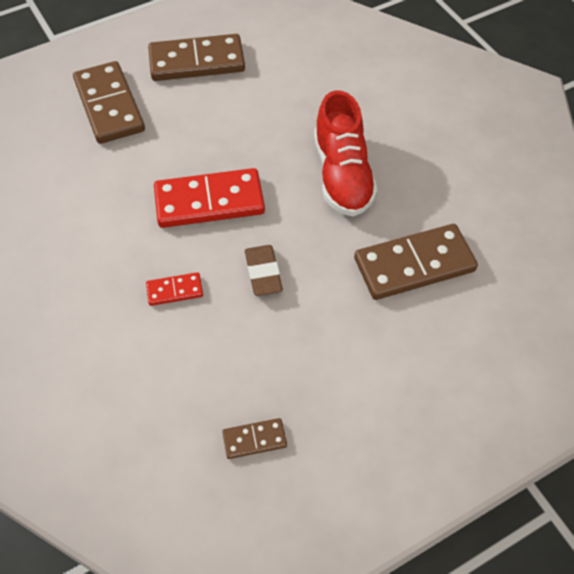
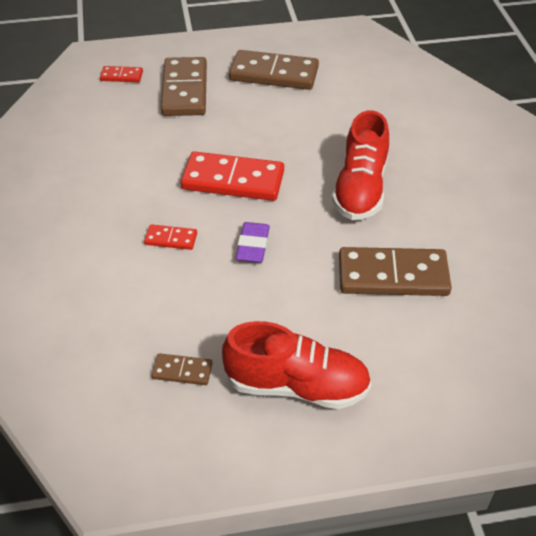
camera: 20 degrees right, 10 degrees down
(30, 105) = (121, 76): none -> red domino
(263, 273) = (253, 246): brown eraser -> purple eraser
(374, 417) = (297, 386): none -> red shoe

